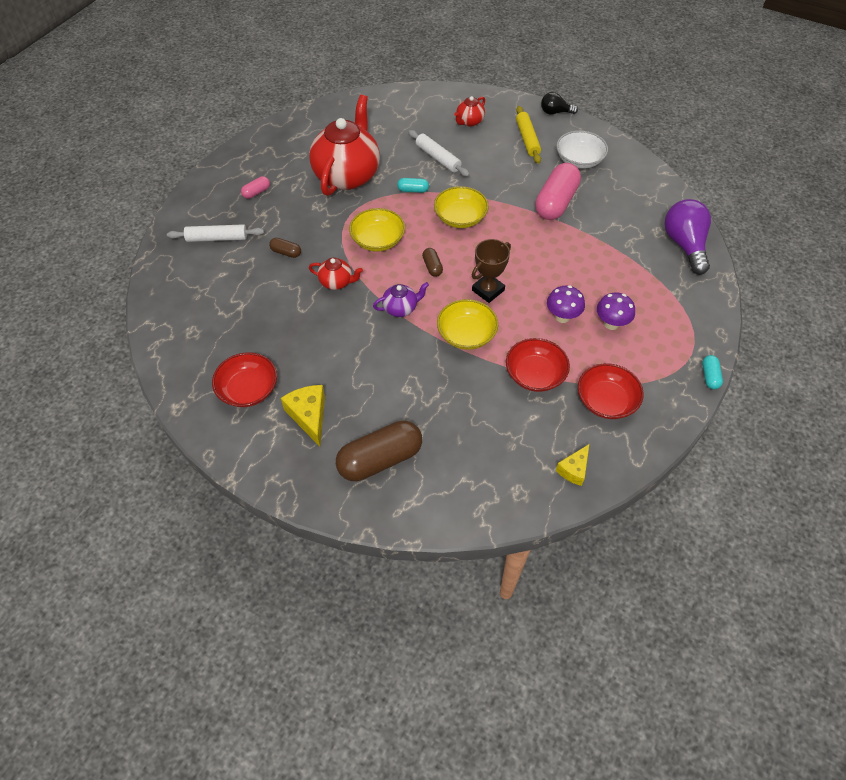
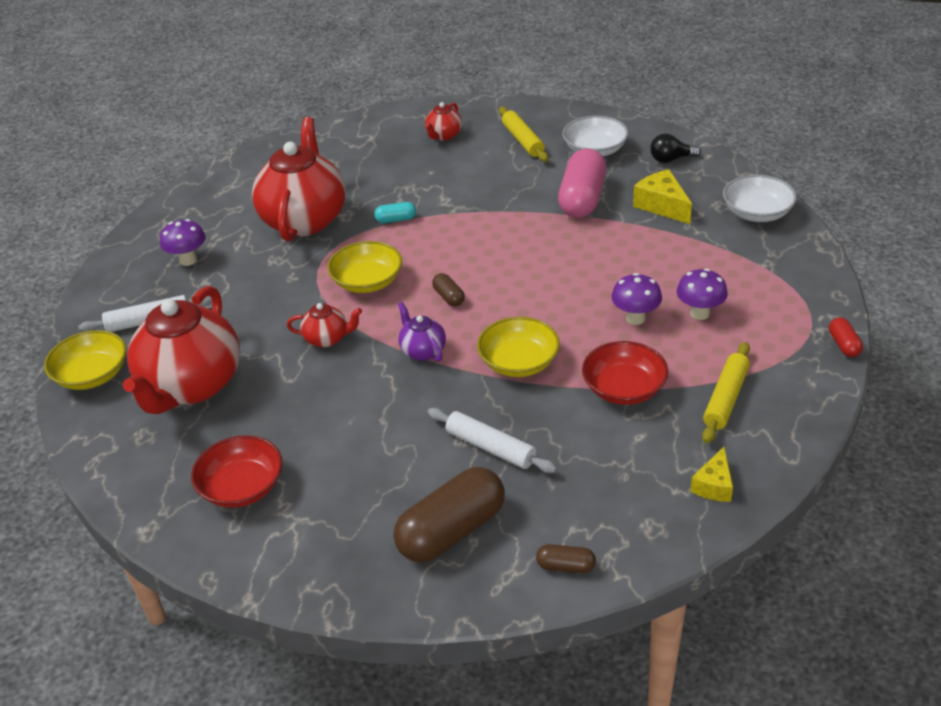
camera: 10 degrees left, 15 degrees down
(234, 299) = (192, 386): none -> red teapot
(256, 192) = (188, 260): pink capsule -> purple mushroom
(286, 252) = (248, 319): brown capsule -> brown capsule (566, 566)
(309, 416) = (337, 501): yellow cheese -> yellow cheese (662, 206)
(401, 308) = (422, 351): purple teapot -> purple teapot turned 90 degrees counterclockwise
(438, 158) = (417, 180): white rolling pin -> white rolling pin (490, 447)
(460, 217) = (467, 237): yellow bowl -> yellow bowl (92, 375)
(488, 290) = (530, 308): brown trophy -> none
(555, 112) = (547, 107): black light bulb -> black light bulb (671, 159)
(606, 401) = (725, 398): red bowl -> yellow rolling pin
(684, 245) = (757, 213): purple light bulb -> white bowl
(709, 376) = (844, 345): turquoise capsule -> red capsule

